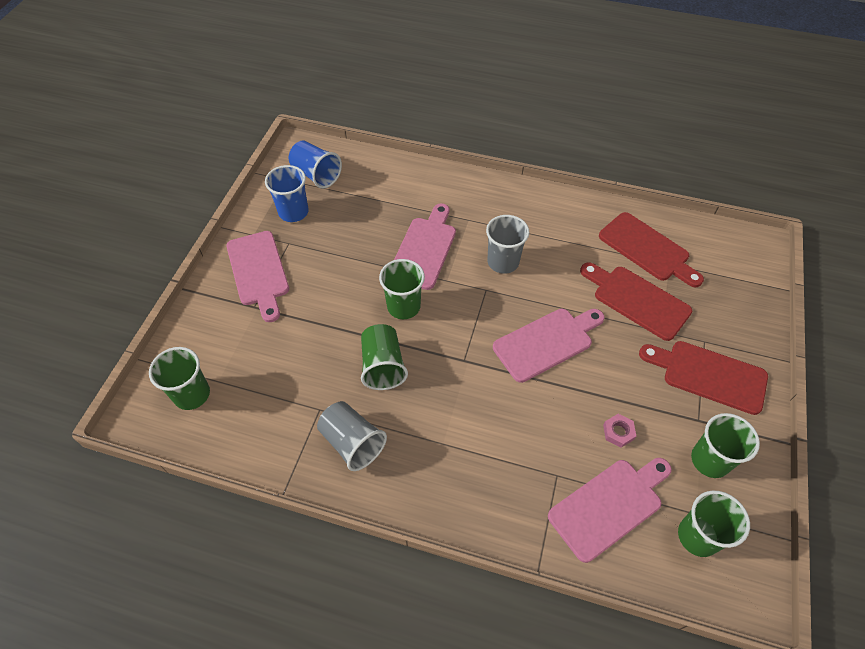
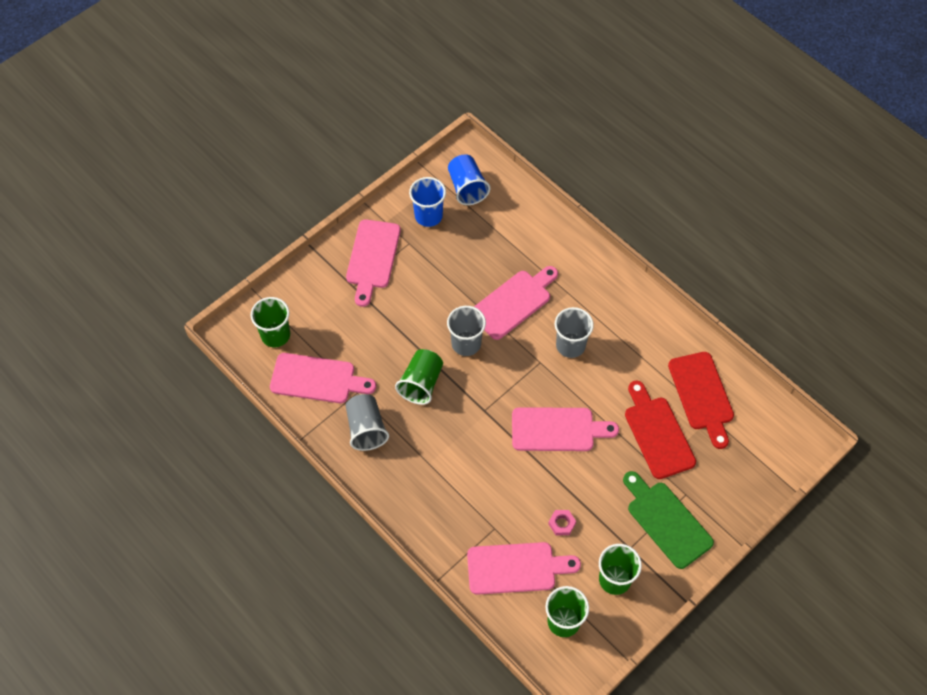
camera: 30 degrees right, 5 degrees up
(266, 417) = (317, 379): none -> pink cutting board
(403, 306) = (466, 343): green cup -> grey cup
(709, 375) = (666, 521): red cutting board -> green cutting board

